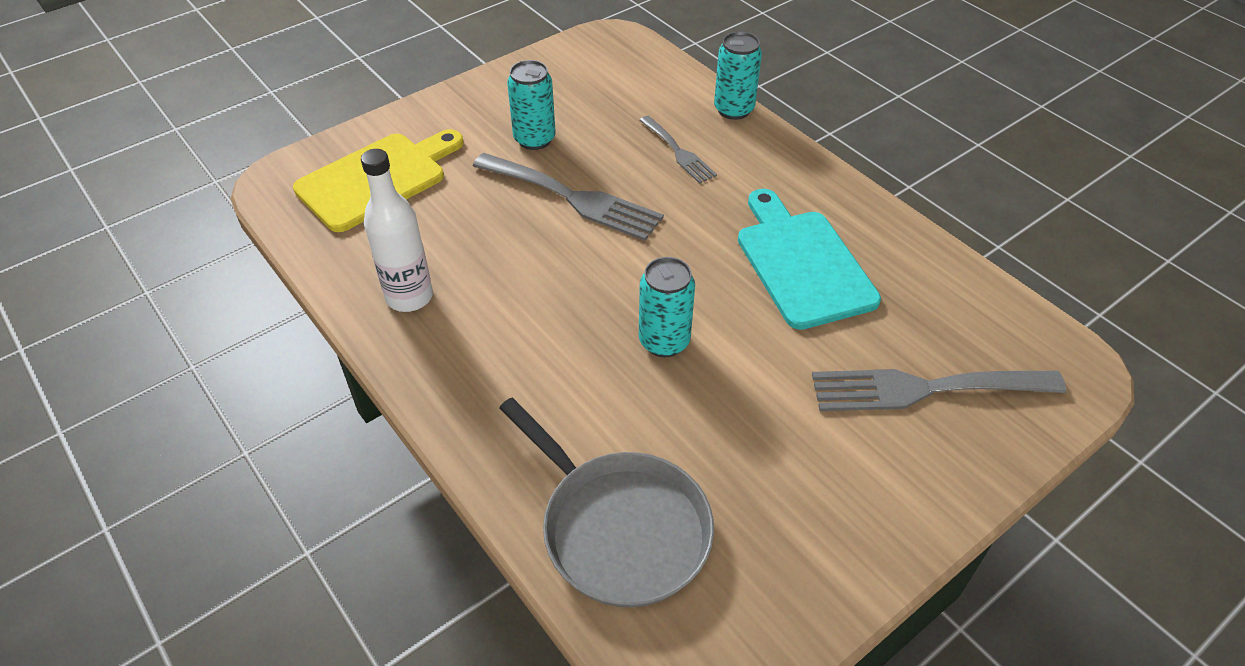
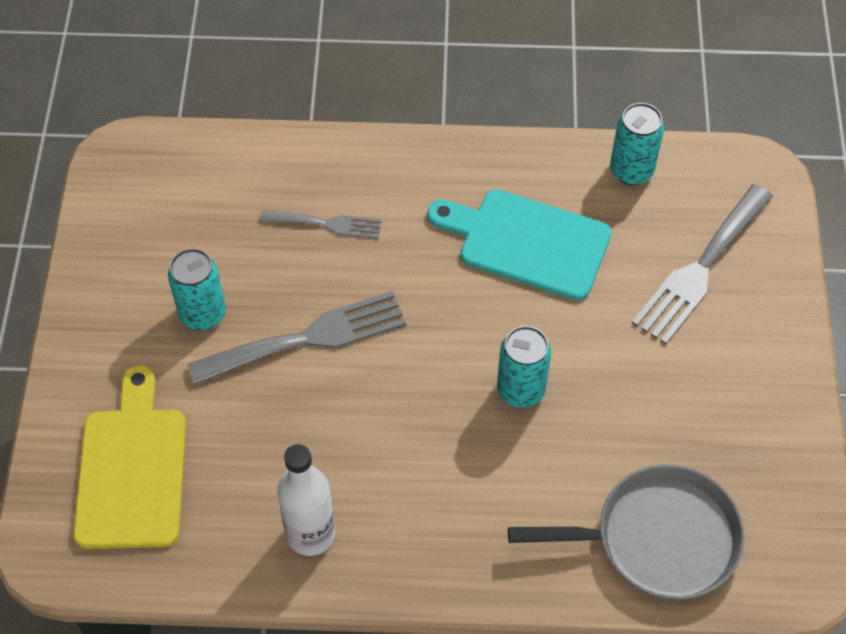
camera: 50 degrees left, 10 degrees up
(733, 109) = (315, 145): turquoise can -> turquoise can (631, 171)

